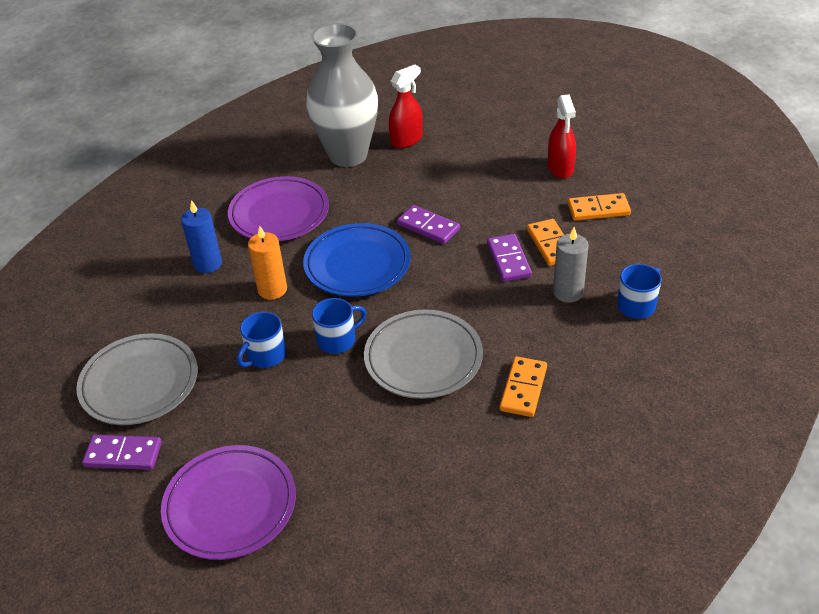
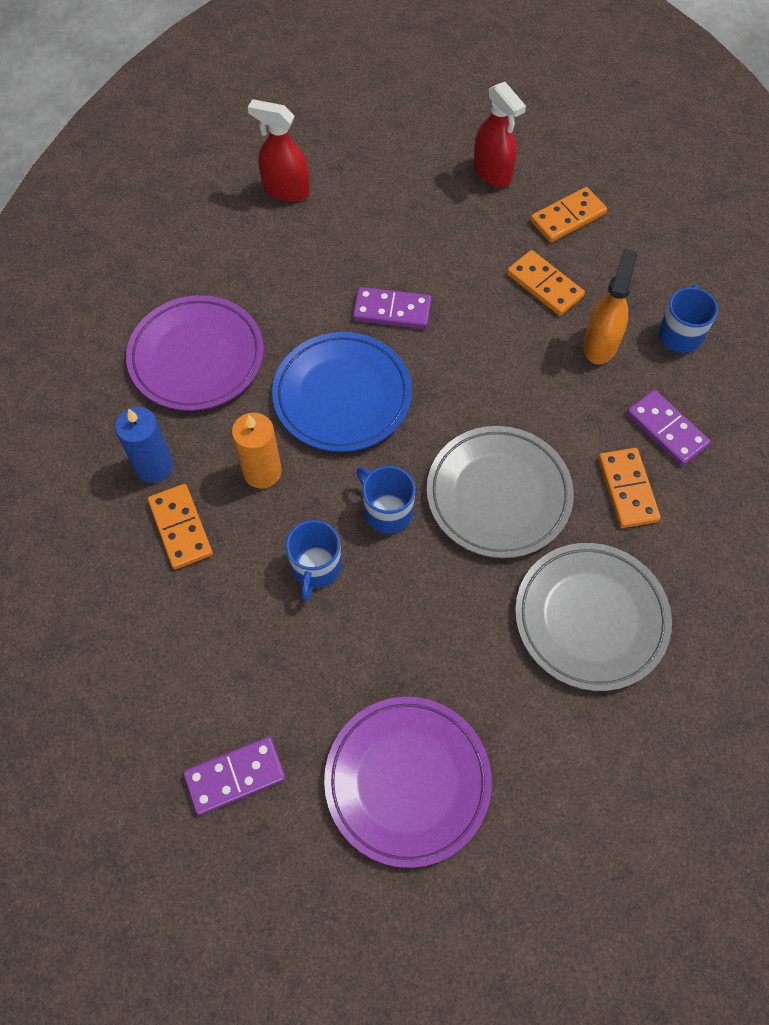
camera: 30 degrees left, 20 degrees up
(139, 383) = (186, 672): grey plate -> grey plate (590, 618)
(197, 303) = (180, 528): none -> orange domino
(338, 340) = (387, 510): blue mug -> blue mug turned 75 degrees counterclockwise
(348, 155) = (227, 237): grey vase -> none
(406, 140) = (286, 189): red spray bottle -> red spray bottle turned 90 degrees counterclockwise
(508, 260) = (511, 324): purple domino -> purple domino (666, 430)
(568, 292) = (600, 344): grey candle -> orange spray bottle

